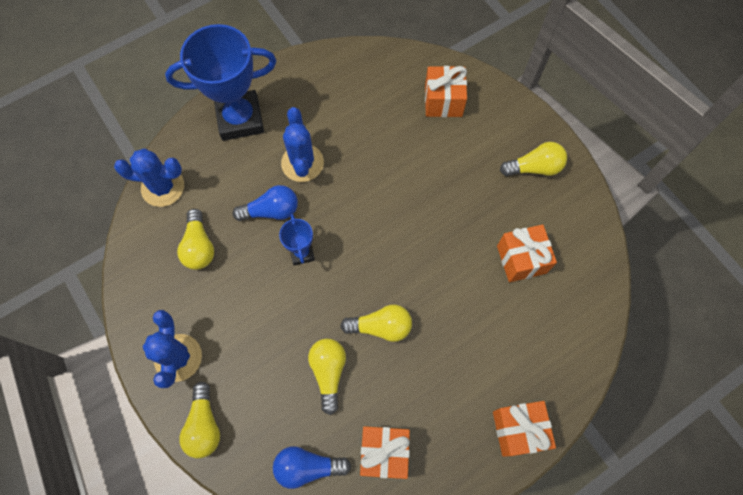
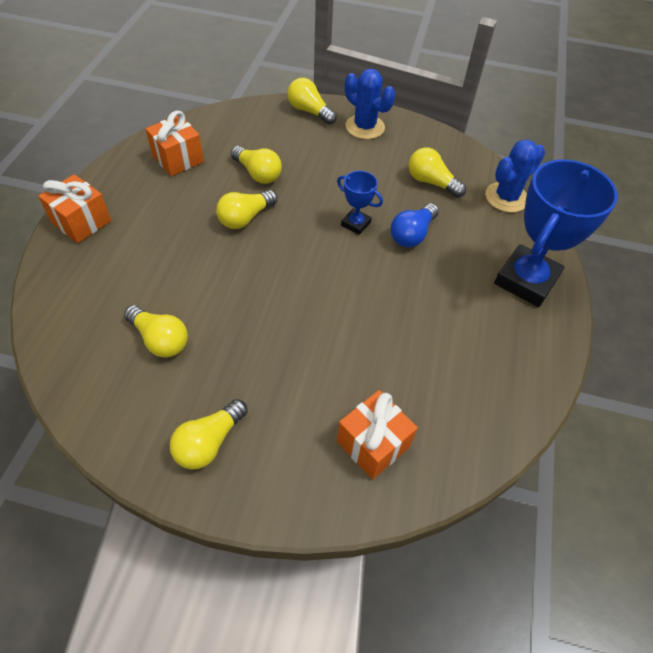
camera: 135 degrees right, 15 degrees down
(302, 163) = (433, 283): blue cactus -> none
(308, 467) = (224, 128): blue light bulb -> none
(521, 259) = (160, 340): orange gift -> yellow light bulb

